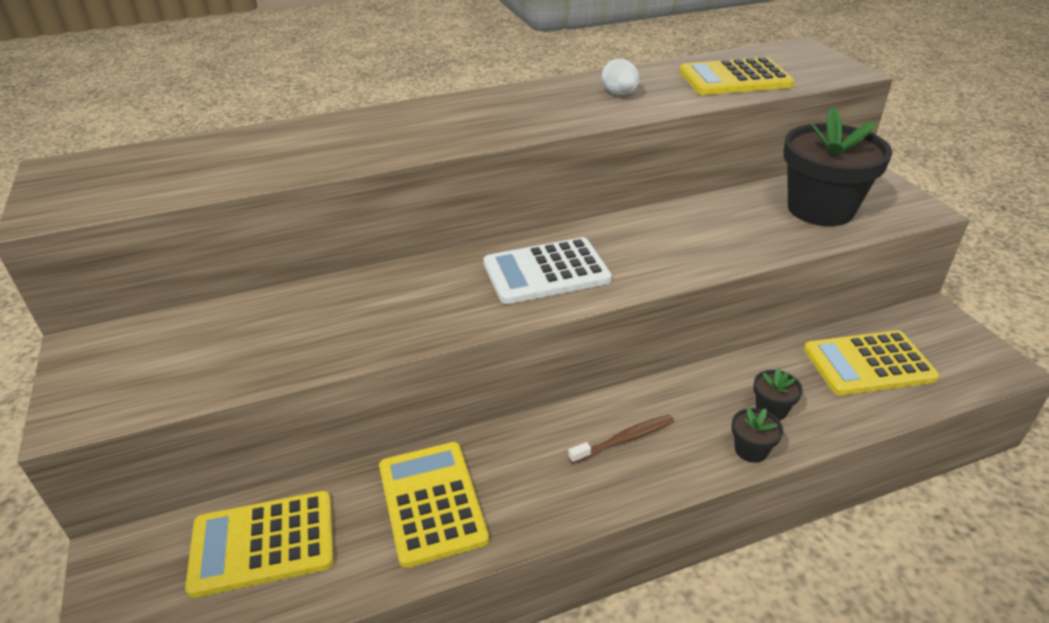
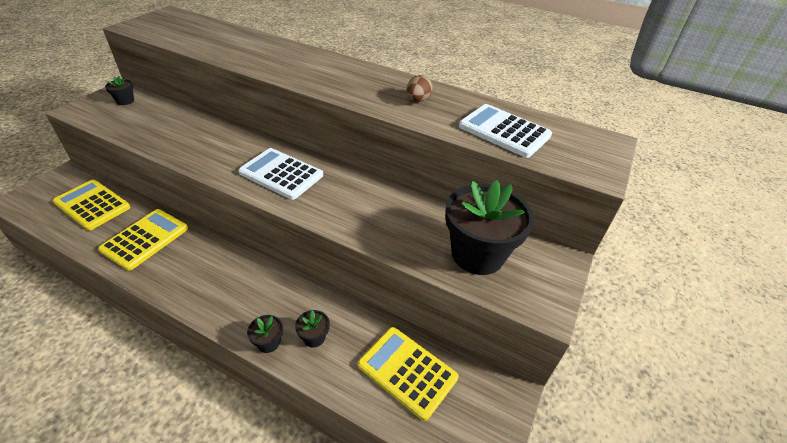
camera: 45 degrees right, 5 degrees up
(134, 350) = (125, 101): none -> black flower pot
(619, 94) = (417, 100): white egg -> brown egg
(624, 439) = (237, 284): brown toothbrush -> none
(735, 79) = (504, 131): yellow calculator -> white calculator

